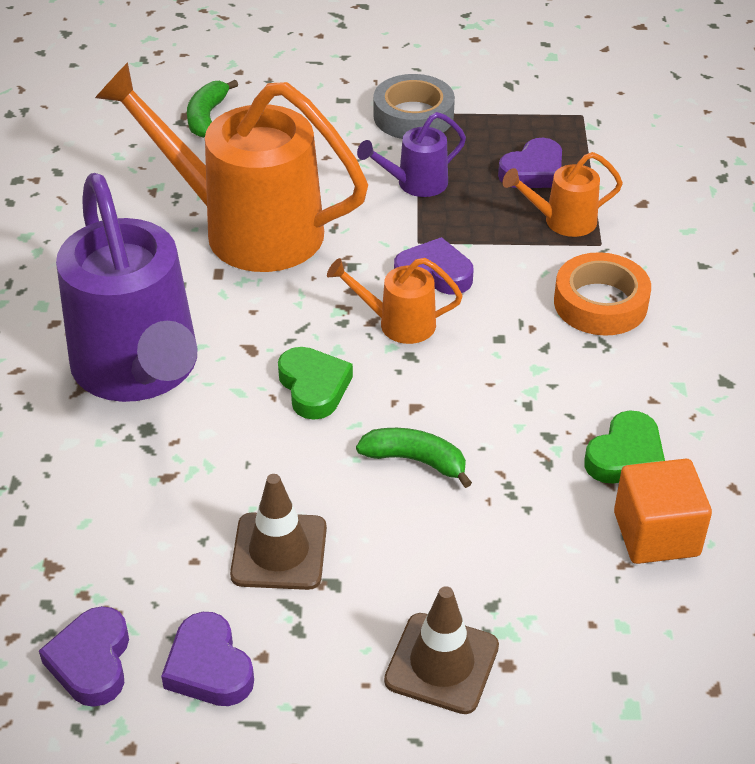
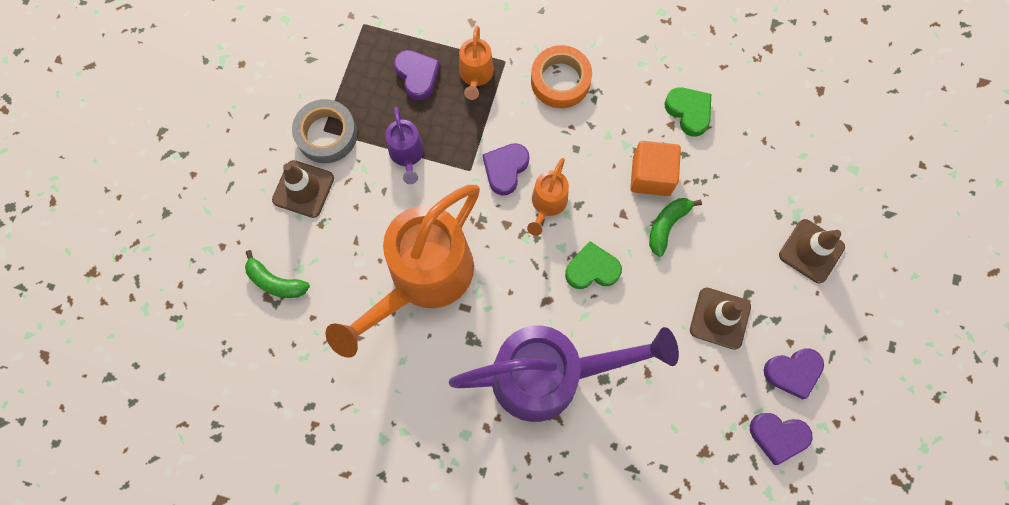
camera: 75 degrees left, 30 degrees up
(333, 113) = (303, 189): none -> brown traffic cone
(656, 534) = (747, 117): orange cube -> orange cube (651, 176)

